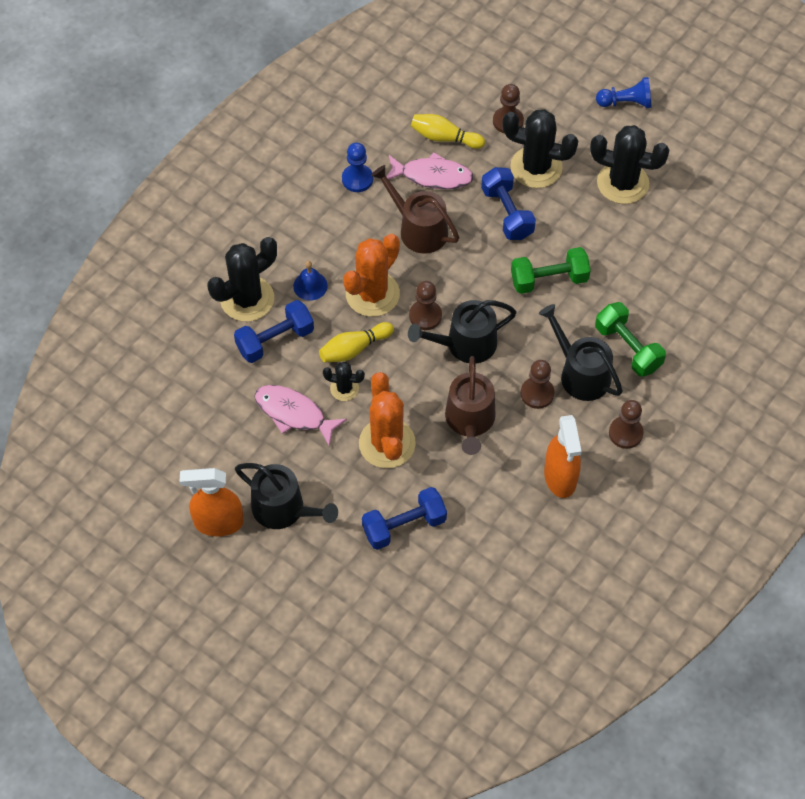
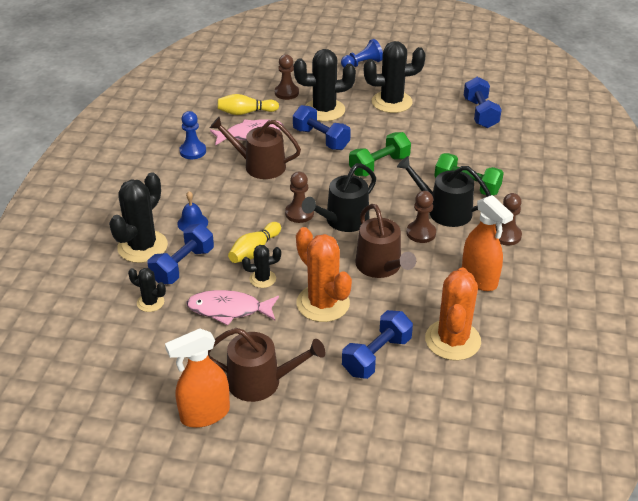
camera: 25 degrees left, 20 degrees down
(225, 374) = (150, 302): none -> black cactus
(284, 509) = (261, 381): black watering can -> brown watering can
(372, 294) = (248, 213): orange cactus -> orange cactus (452, 340)
(717, 241) = (480, 113): none -> blue dumbbell

